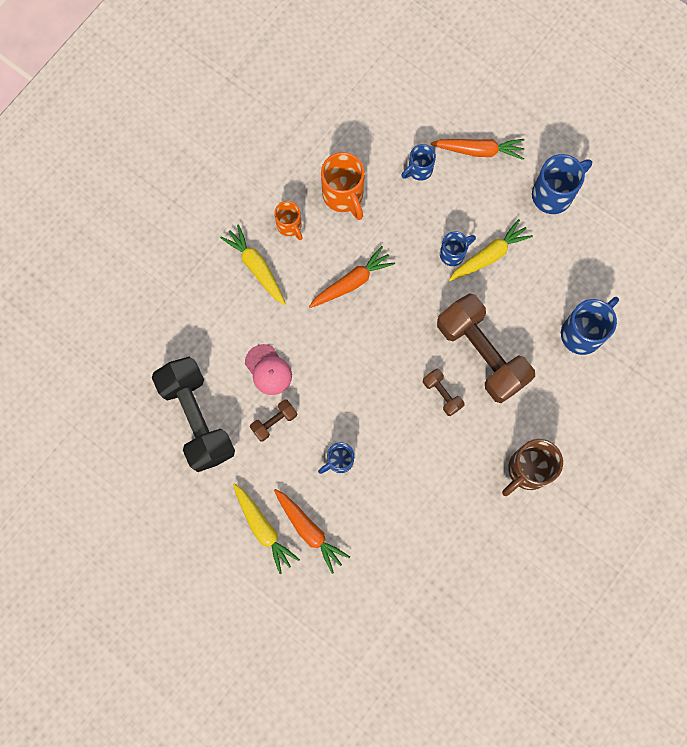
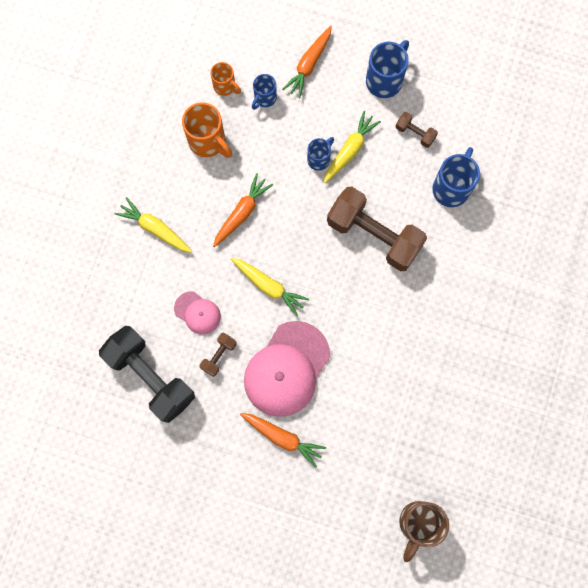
camera: 20 degrees left, 0 degrees up
(263, 528) = (242, 450): yellow carrot -> yellow carrot (269, 286)
(289, 226) = (171, 183): orange mug -> orange mug (225, 87)
(339, 461) = (286, 369): blue mug -> pink cap
(442, 394) = (353, 281): brown dumbbell -> brown dumbbell (415, 133)
(479, 150) = (309, 65): orange carrot -> orange carrot turned 135 degrees clockwise
(527, 470) = (447, 319): brown mug -> brown mug (418, 524)

